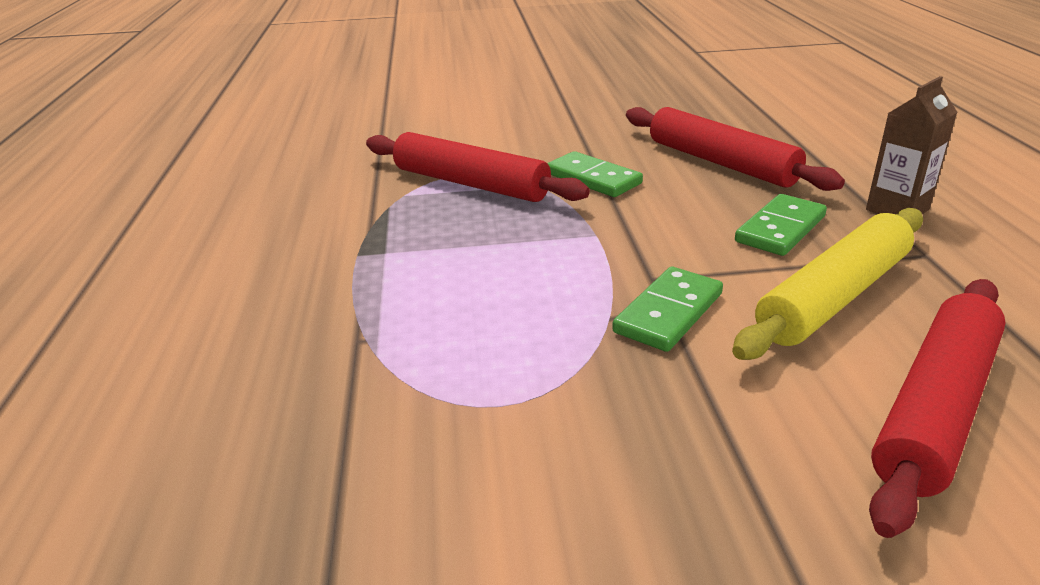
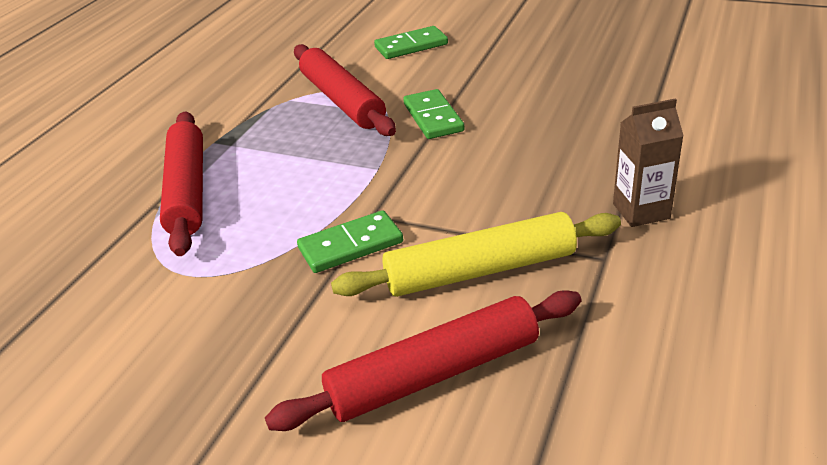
camera: 30 degrees right, 5 degrees up
(721, 162) = (552, 127): red rolling pin -> red rolling pin (187, 190)
(780, 229) = (517, 202): green domino -> green domino (411, 46)

